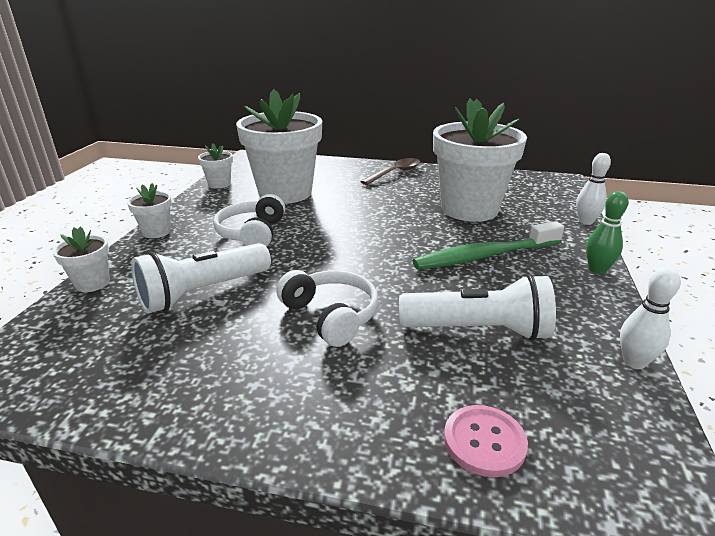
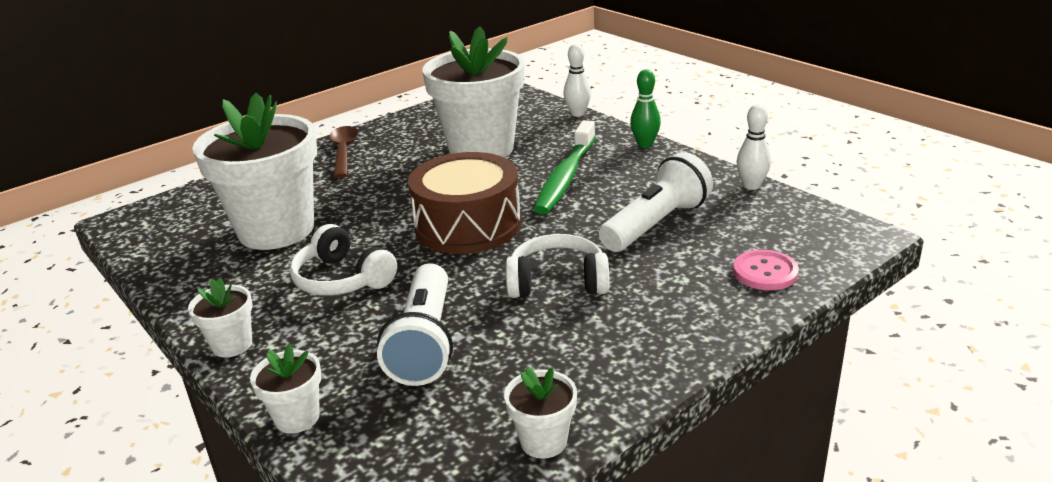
camera: 50 degrees left, 0 degrees up
(219, 184) = (168, 266): white flower pot -> white flower pot (543, 441)
(364, 246) = (468, 225): none -> brown drum

